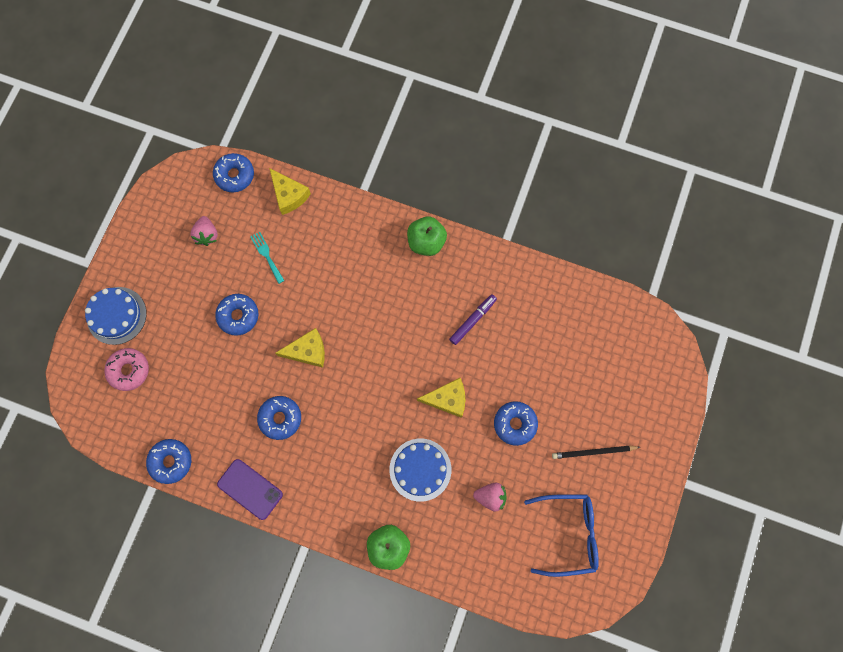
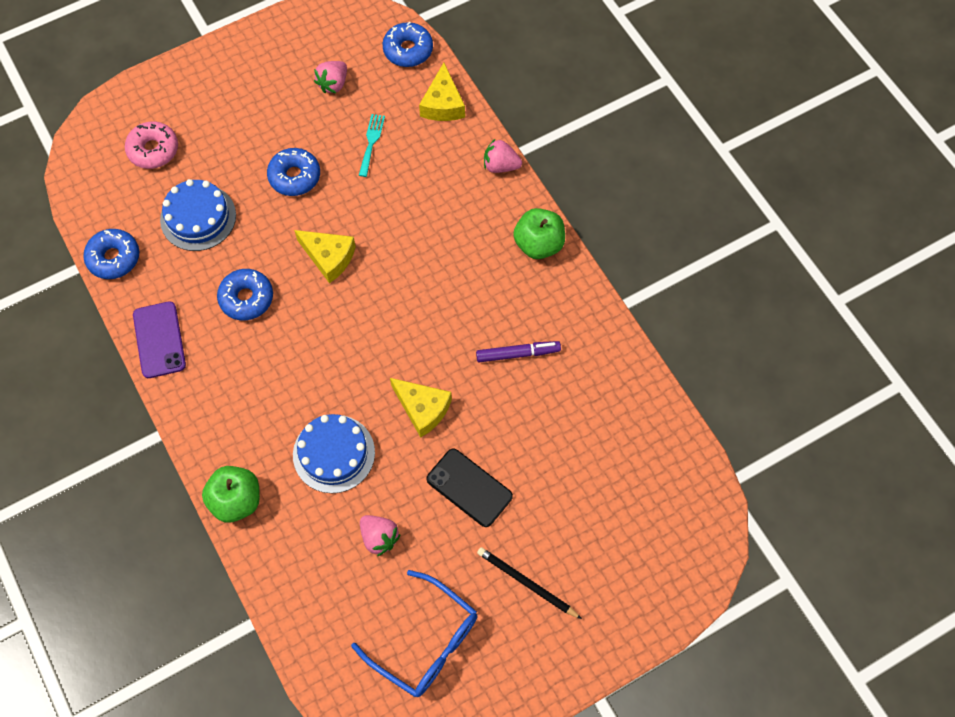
camera: 40 degrees right, 10 degrees down
(116, 315) = (187, 94): blue cake -> blue cake (198, 217)
(360, 209) = (500, 166): none -> pink strawberry
(515, 424) = (469, 487): blue donut -> black phone

